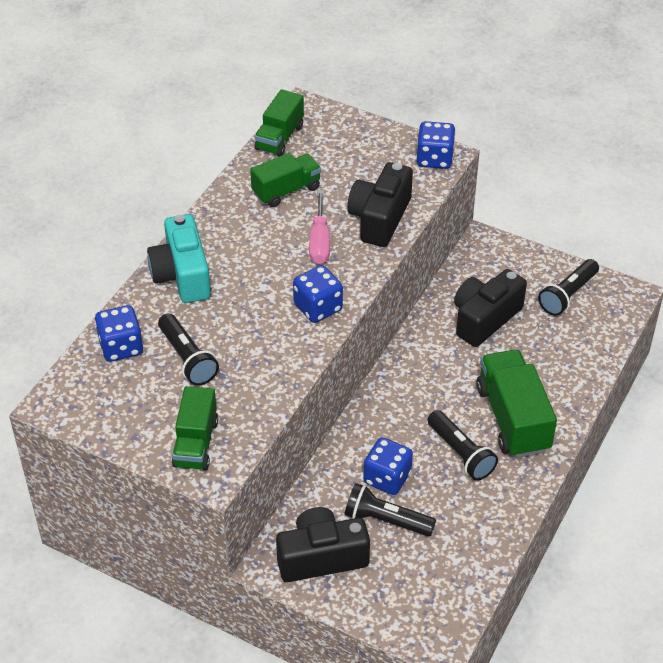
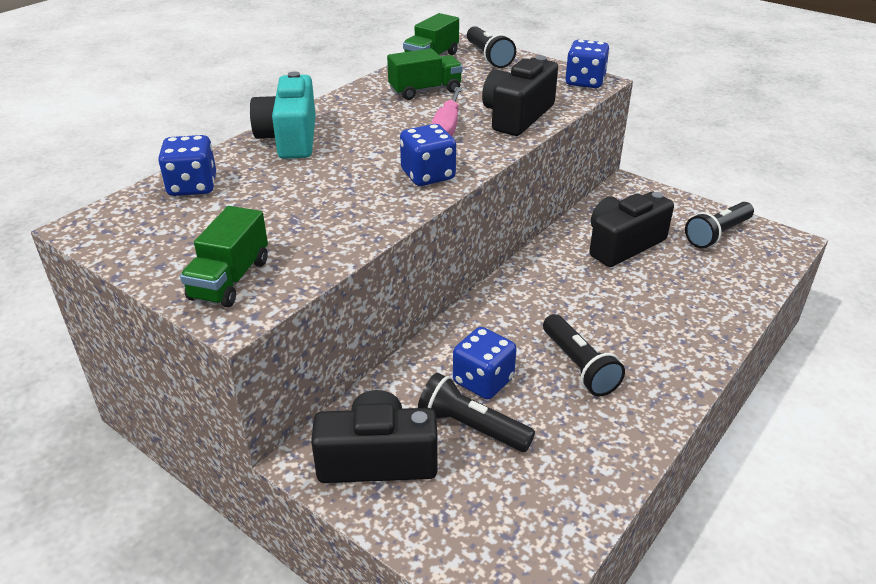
camera: 10 degrees right, 10 degrees down
(187, 358) = (261, 202): black flashlight -> black flashlight (488, 57)
(513, 419) = (647, 338): green truck -> none

